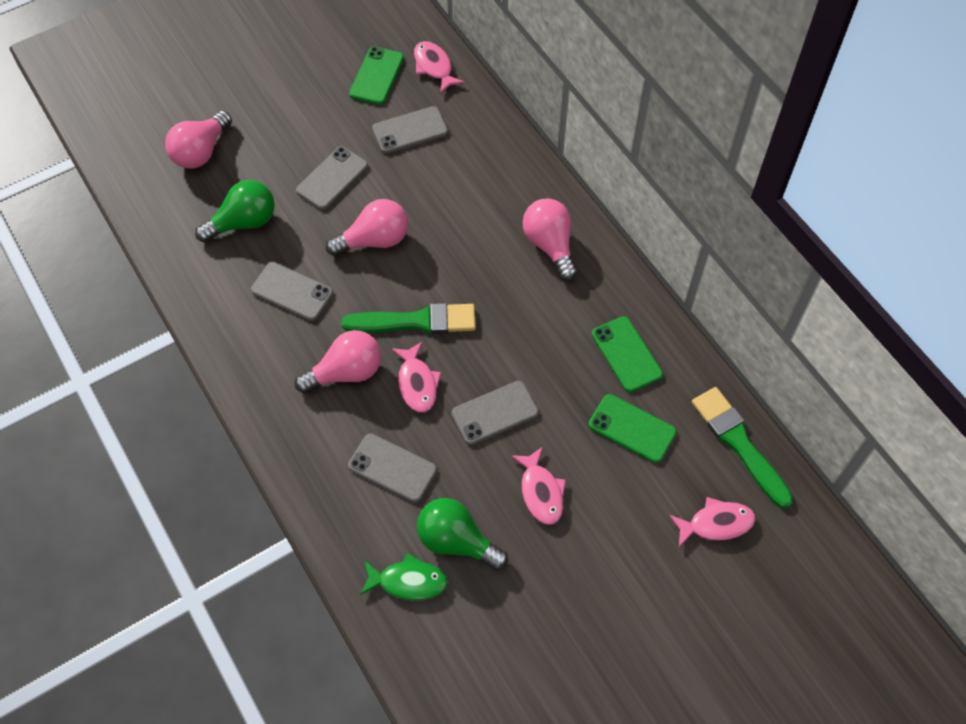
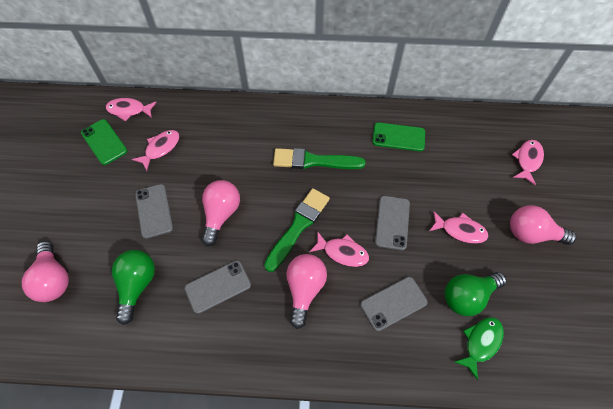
camera: 55 degrees left, 0 degrees up
(410, 130) = (160, 148): grey phone -> pink fish
(550, 245) = (301, 129): pink light bulb -> pink light bulb (531, 234)
(632, 428) = (446, 162): green phone -> none
(738, 443) = (485, 122): green brush -> green brush (313, 161)

